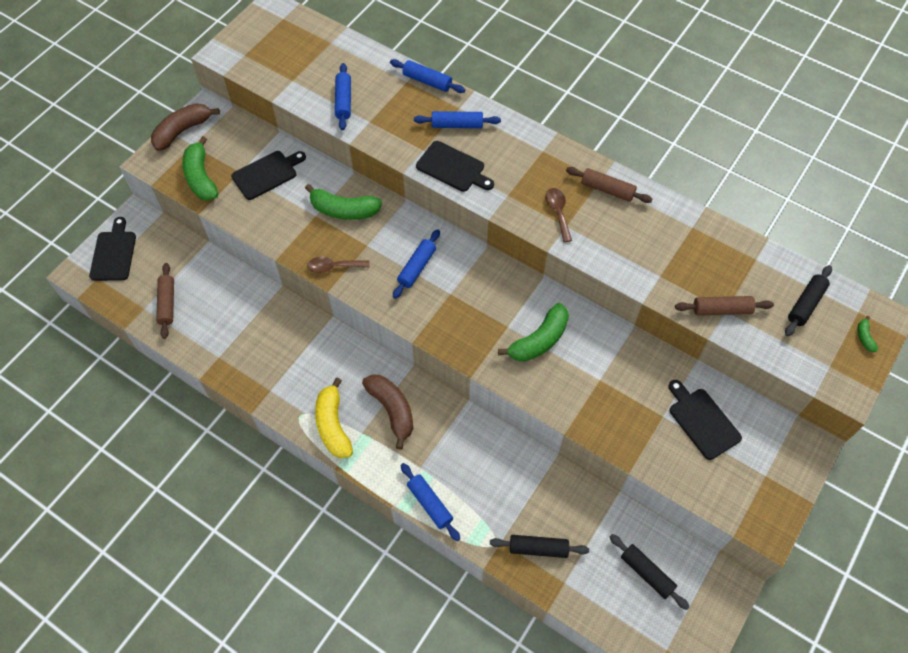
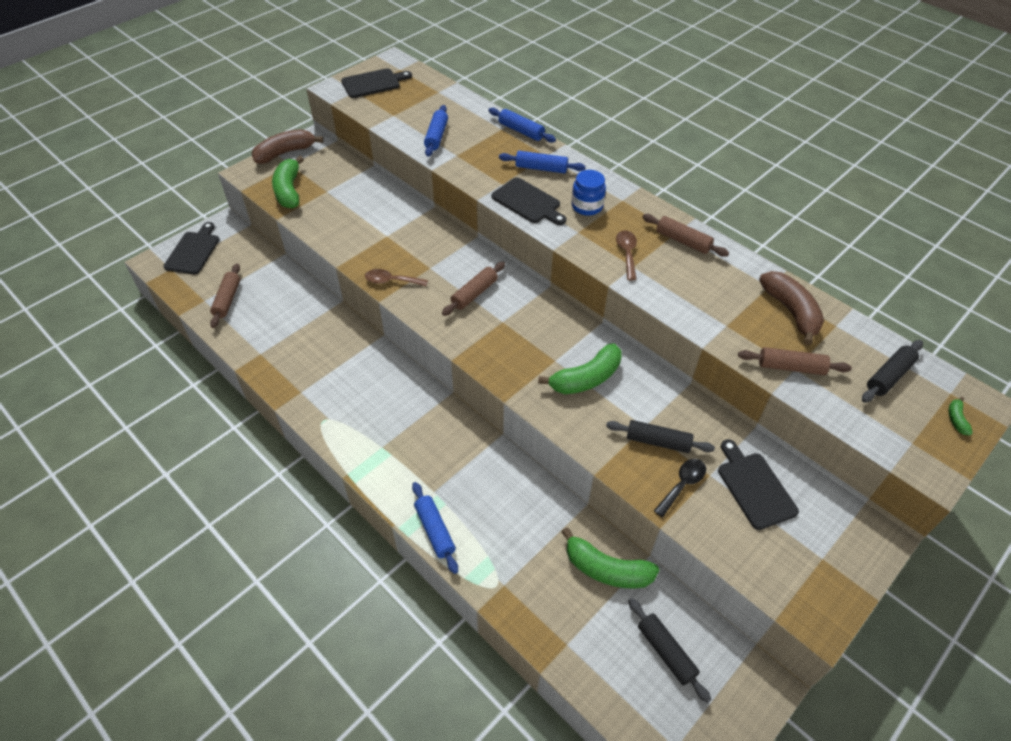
camera: 10 degrees right, 10 degrees down
(267, 174) = (351, 196): black cutting board -> black cutting board (373, 83)
(333, 425) = (354, 435): yellow banana -> none
(344, 210) = (415, 235): green banana -> green banana (606, 569)
(392, 410) = (419, 430): brown banana -> brown banana (791, 311)
(417, 267) = (474, 294): blue rolling pin -> brown rolling pin
(510, 164) = (587, 206): none -> blue jar
(538, 548) = (544, 600): black rolling pin -> black rolling pin (658, 442)
(641, 430) = (682, 485): none -> black spoon

